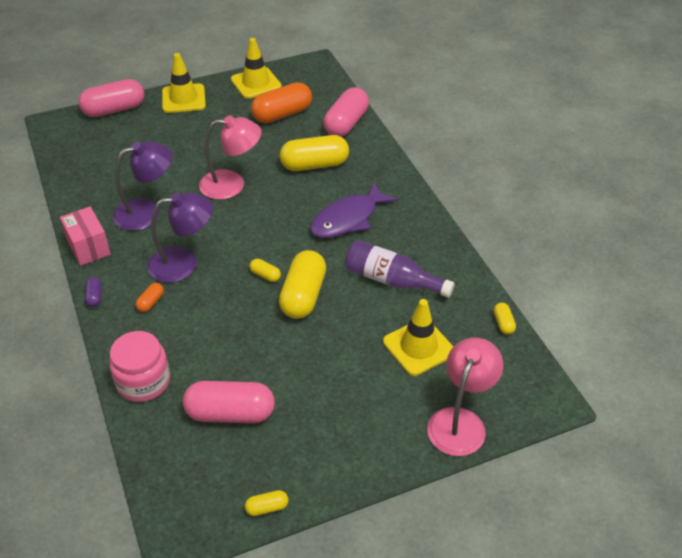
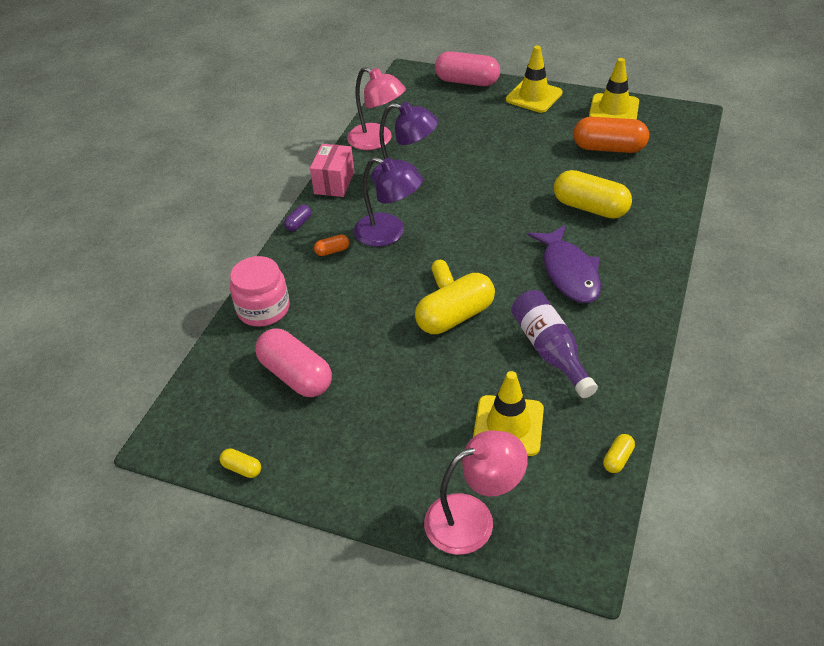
camera: 45 degrees right, 0 degrees up
(232, 184) = (497, 188): pink lamp -> pink lamp (377, 140)
(346, 123) = (663, 184): pink capsule -> none
(348, 219) = (569, 272): purple fish -> purple fish turned 105 degrees counterclockwise

